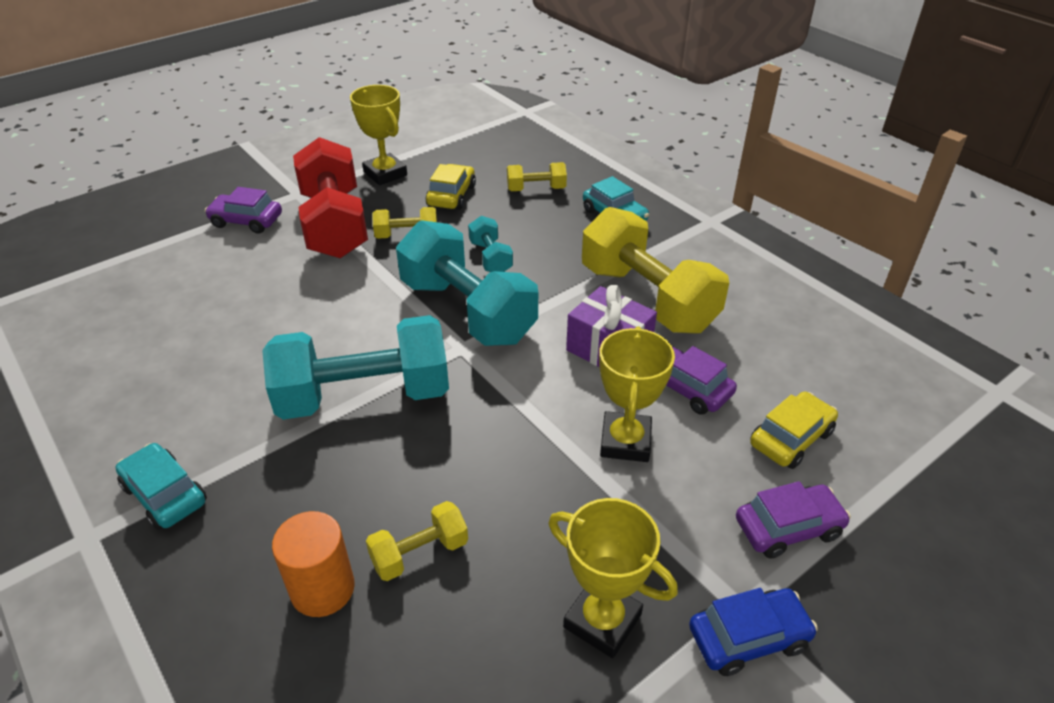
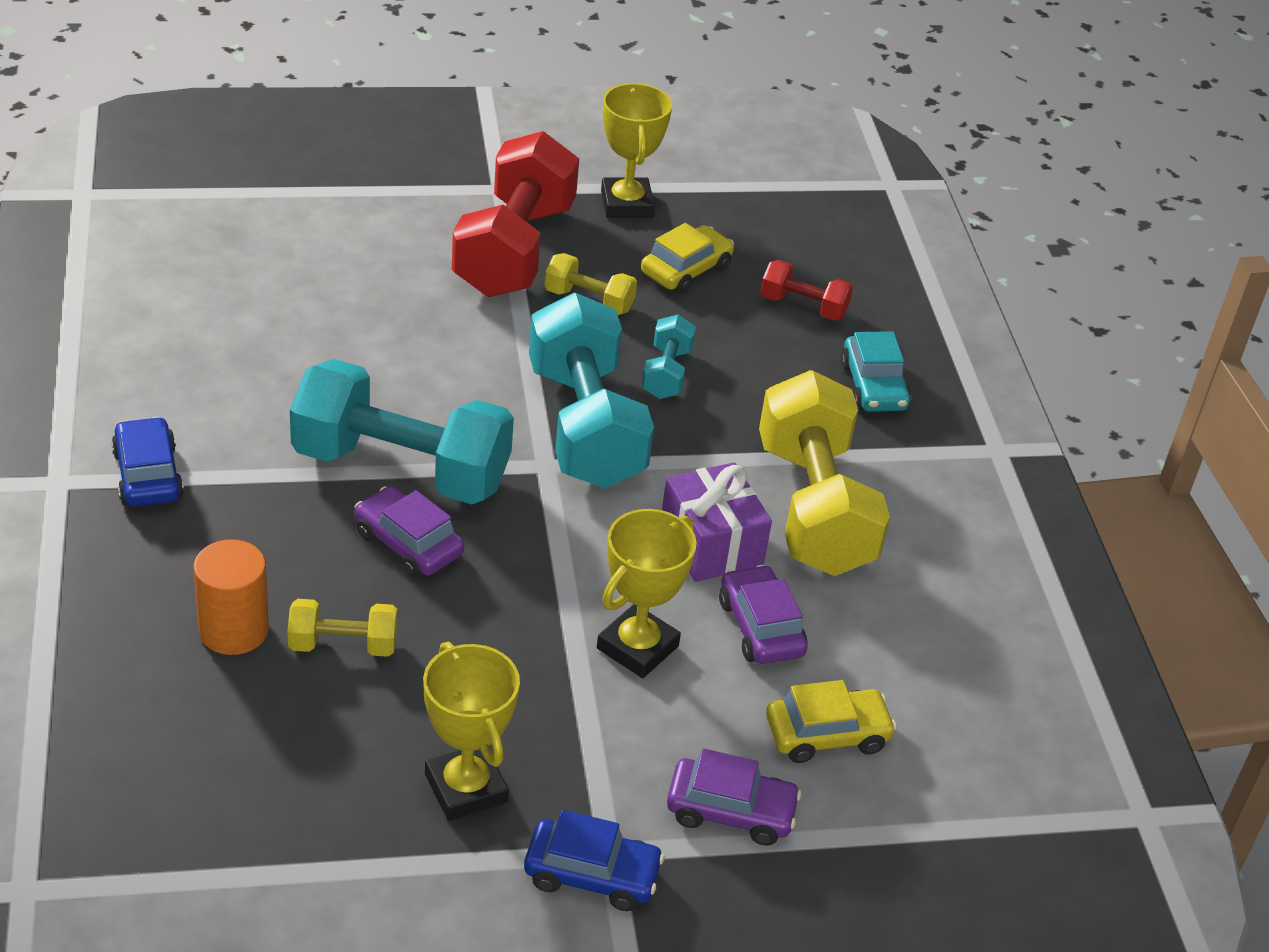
camera: 25 degrees right, 0 degrees up
(165, 494) = (148, 475): turquoise car -> blue car
(246, 221) = (415, 202): purple car -> purple car (408, 544)
(536, 189) = (803, 306): yellow dumbbell -> red dumbbell

